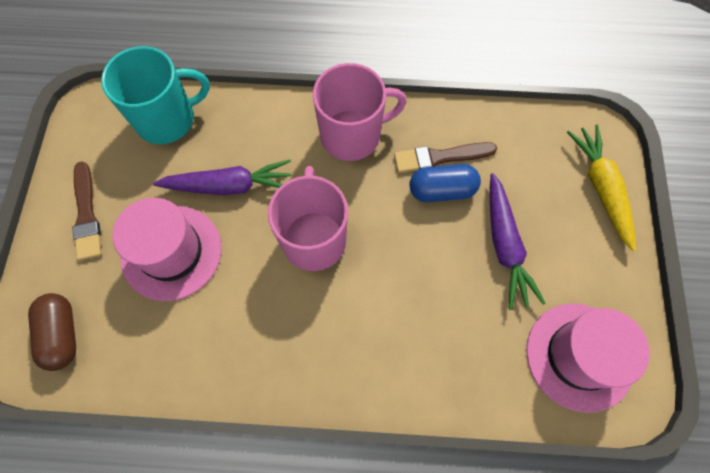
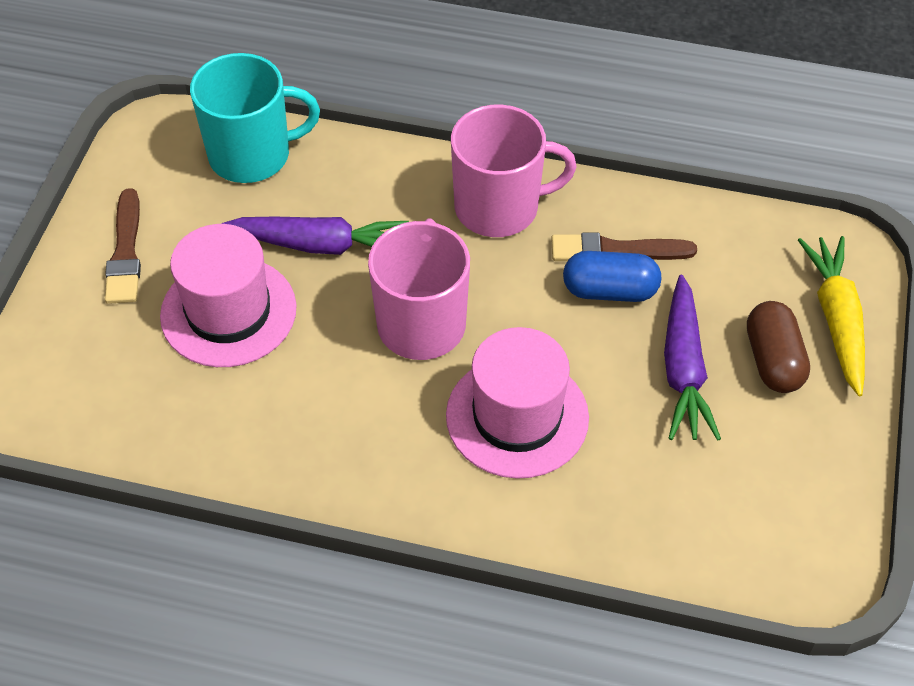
camera: 10 degrees right, 15 degrees down
(62, 334) = (70, 385): brown capsule -> brown capsule (773, 360)
(579, 356) = (759, 516): pink hat -> pink hat (517, 416)

